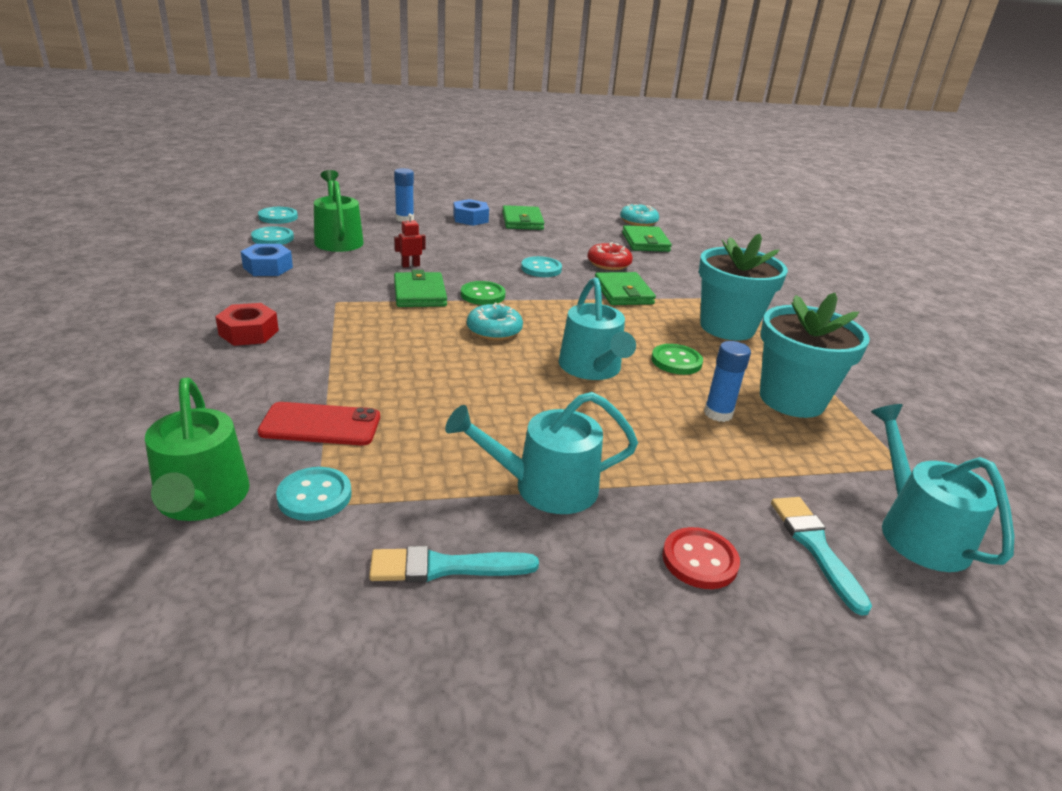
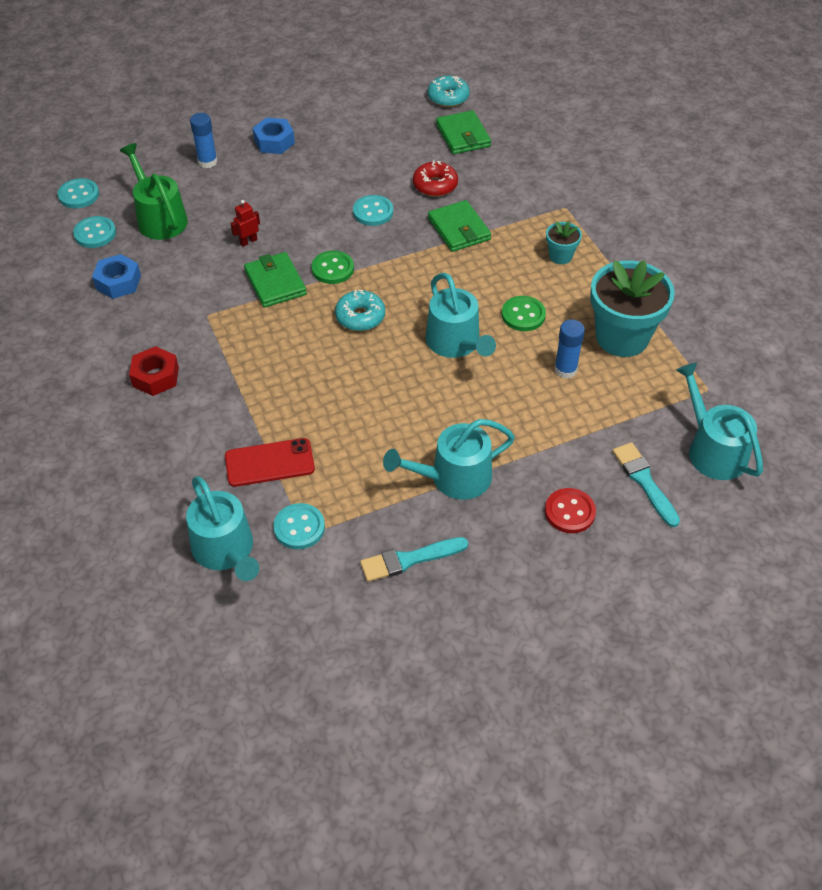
camera: 10 degrees left, 20 degrees up
(202, 499) = (226, 550): green watering can -> turquoise watering can
(522, 221) = (328, 131): green wallet -> none
(727, 327) = (560, 256): turquoise flower pot -> turquoise flower pot, size x0.47

